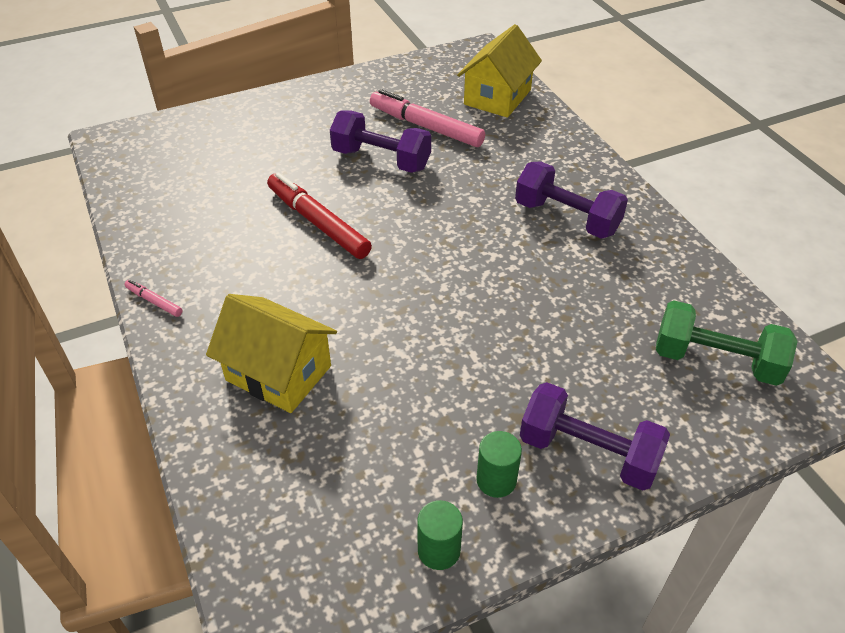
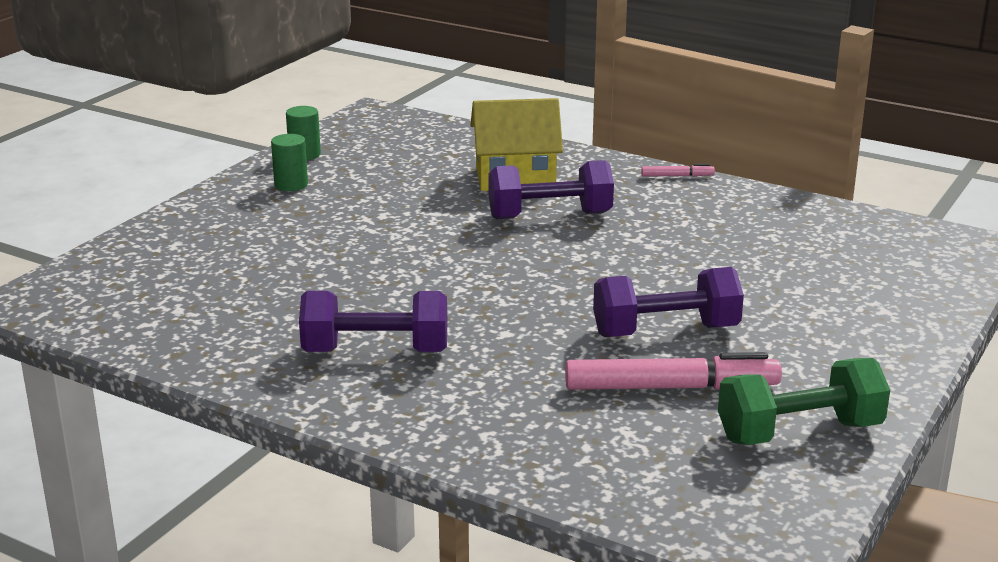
camera: 145 degrees right, 20 degrees down
(318, 223) = (636, 258): red marker -> none
(497, 97) = (632, 471): yellow house -> none
(588, 453) = (229, 213): purple dumbbell -> purple dumbbell (550, 216)
(715, 361) = (138, 291): green dumbbell -> green dumbbell (799, 432)

